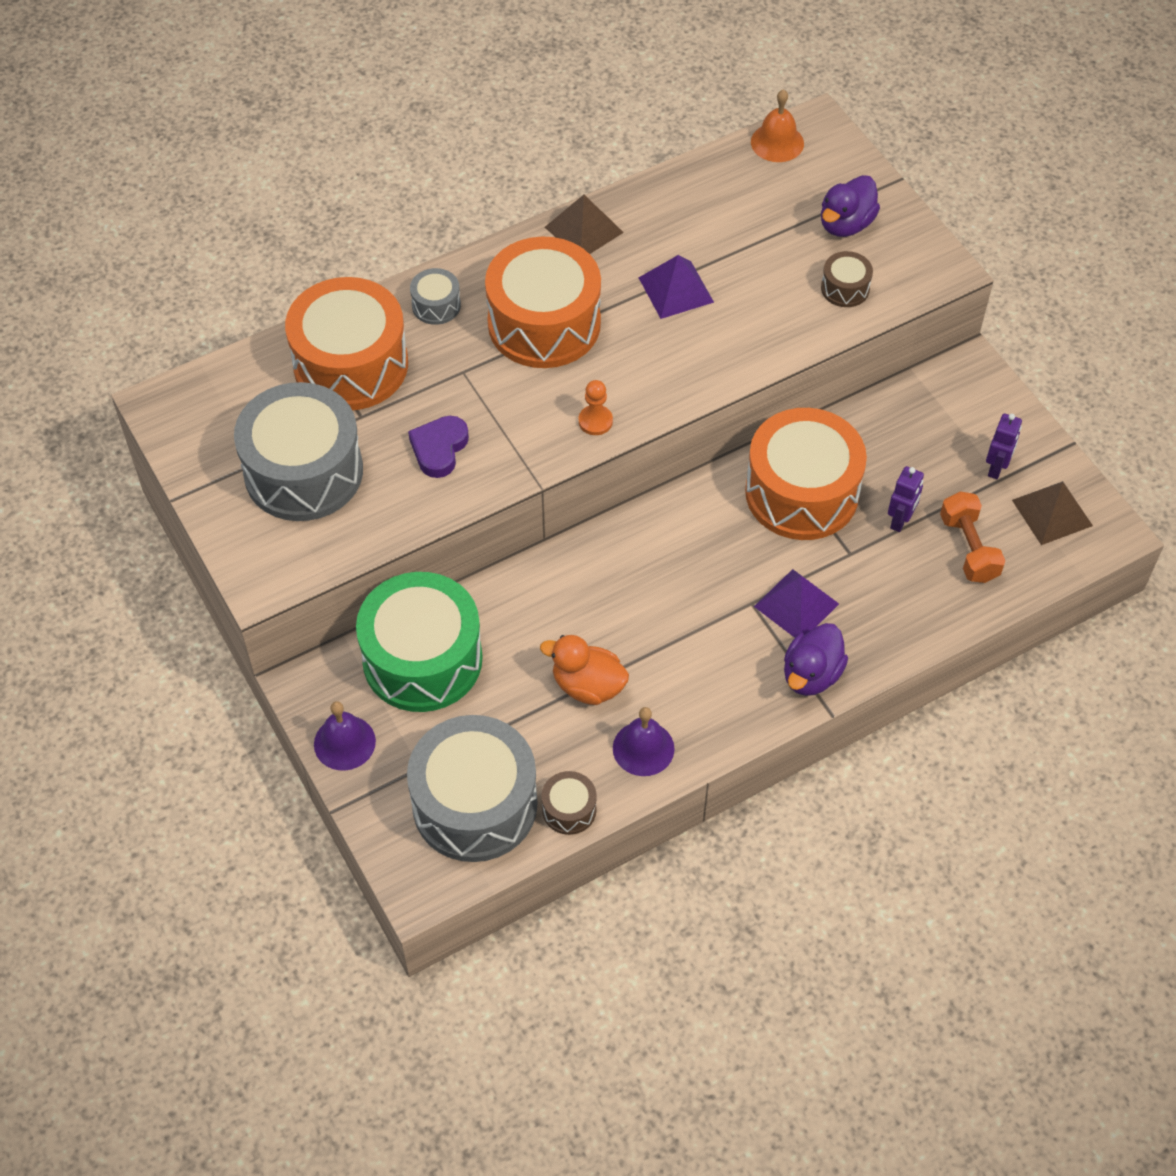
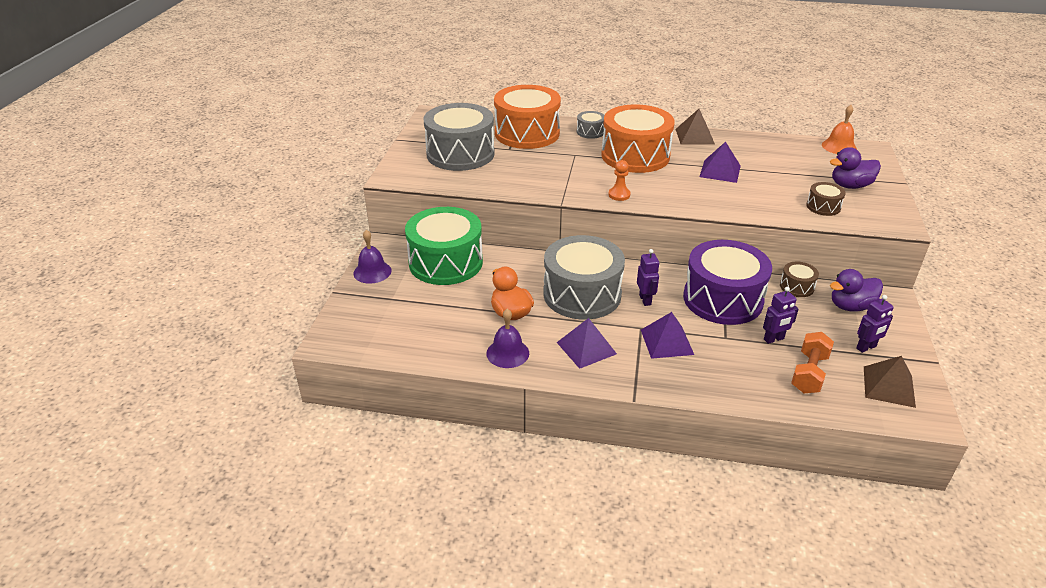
camera: 40 degrees right, 20 degrees down
(439, 449) = (530, 172): purple heart -> none
(475, 804) = (396, 326): grey drum -> grey drum (582, 294)
(569, 809) = (438, 355): brown drum -> brown drum (797, 287)
(719, 554) = (645, 300): none -> purple robot
(720, 677) = (586, 348): none -> purple pyramid
(801, 492) = (722, 299): orange drum -> purple drum
(811, 675) = (641, 376): purple duck -> purple duck (850, 306)

